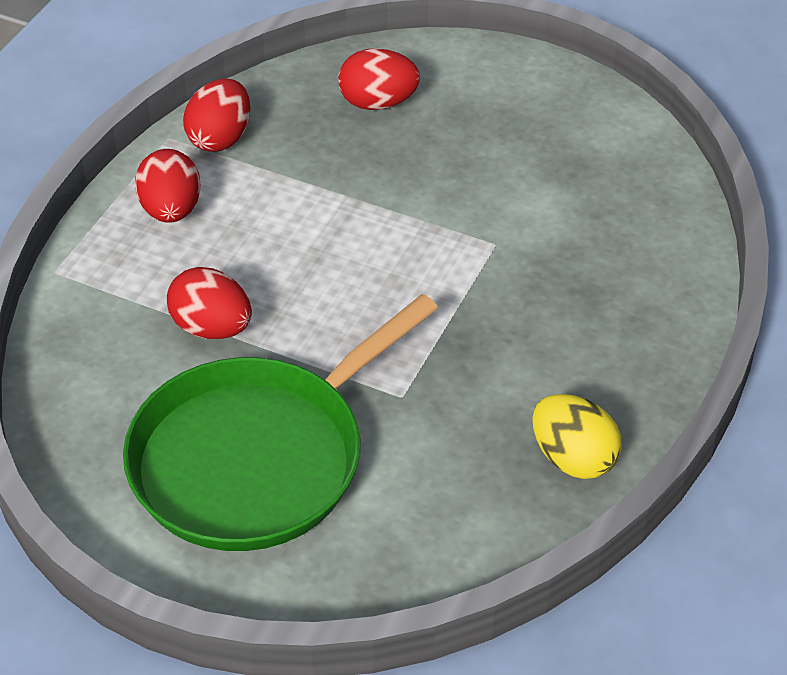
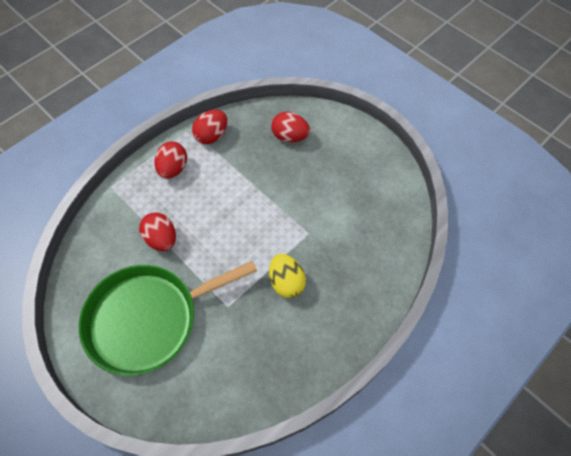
camera: 20 degrees right, 15 degrees up
(573, 459) = (290, 372): yellow egg -> yellow egg (286, 282)

